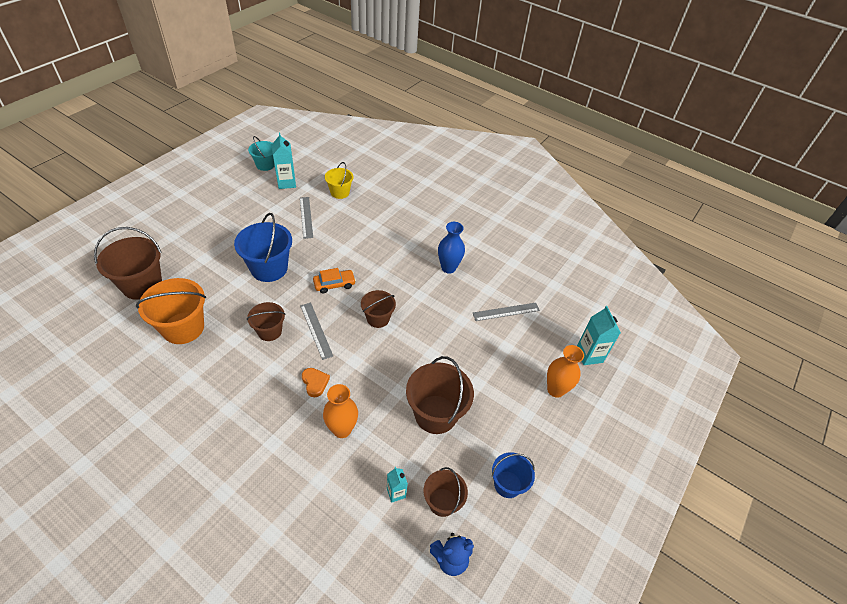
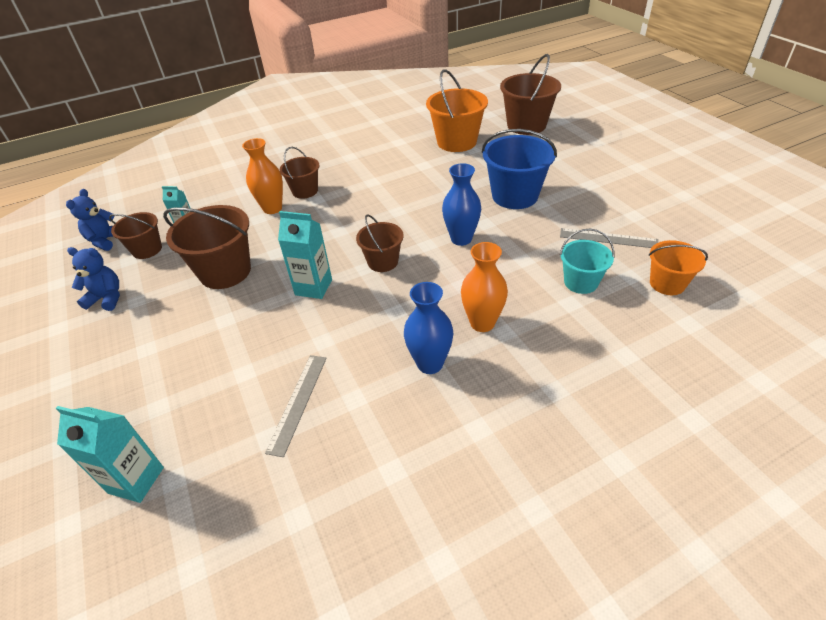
camera: 125 degrees right, 5 degrees down
(265, 165) = (751, 220): turquoise bucket -> turquoise bucket (580, 282)
(269, 331) = (419, 185): brown bucket -> brown bucket (305, 191)
(286, 183) = (699, 233): turquoise carton -> turquoise carton (313, 287)
(315, 383) = (335, 202): orange heart -> none
(316, 330) = (399, 213): grey ruler -> none
(334, 284) = (461, 239): orange car -> blue vase
(340, 192) = (667, 283): yellow bucket -> orange bucket
(507, 484) = (107, 298): blue bucket -> blue teddy bear
(555, 390) = (139, 397): orange vase -> orange vase (482, 323)

